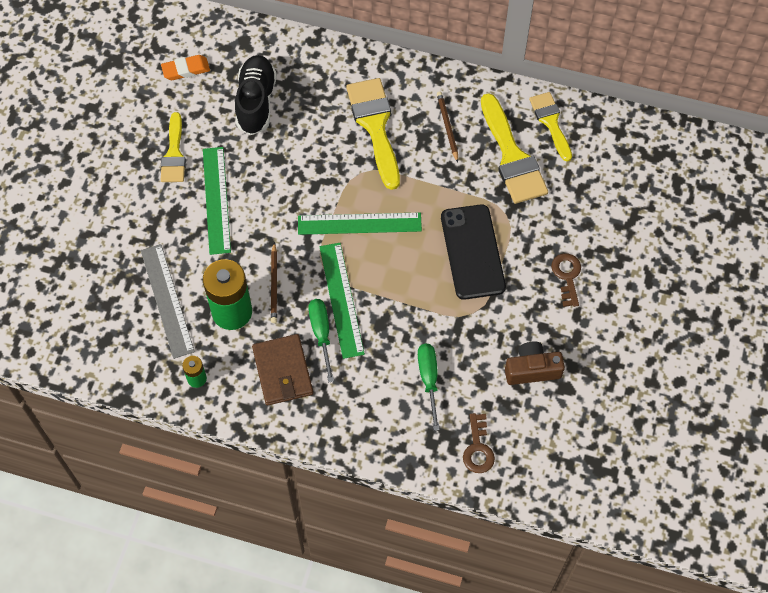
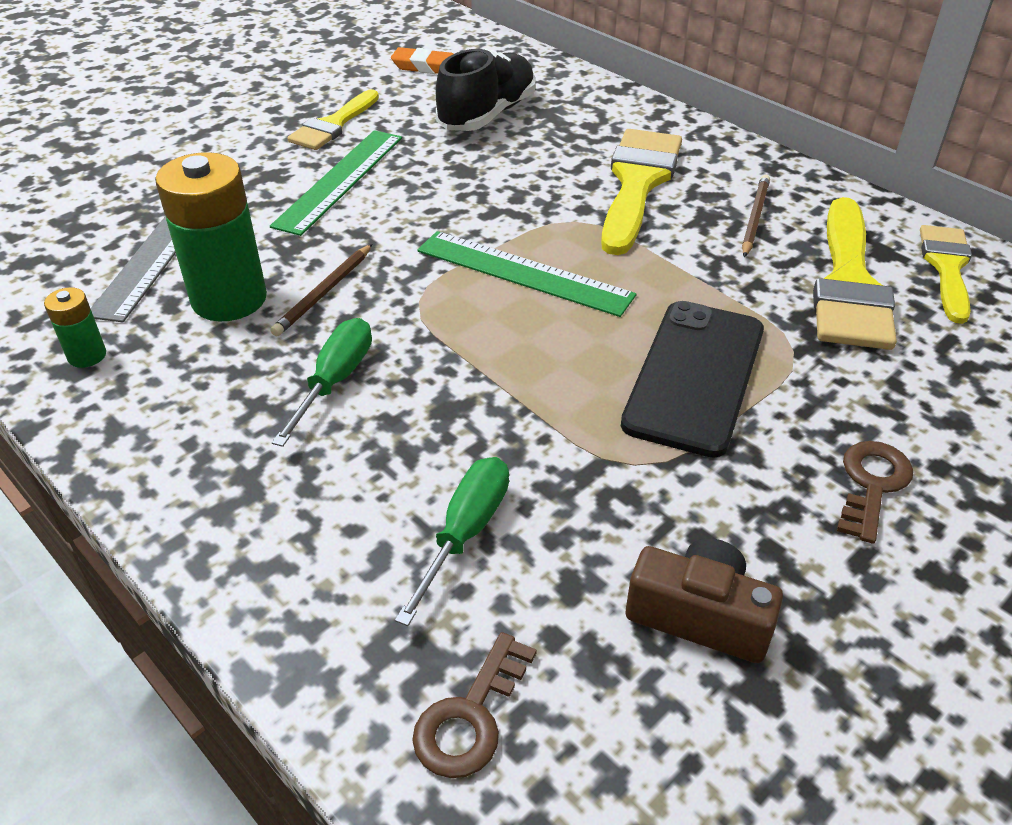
camera: 30 degrees right, 20 degrees down
(283, 371) = (222, 404): brown wallet -> none
(341, 299) = (410, 350): green ruler -> none

